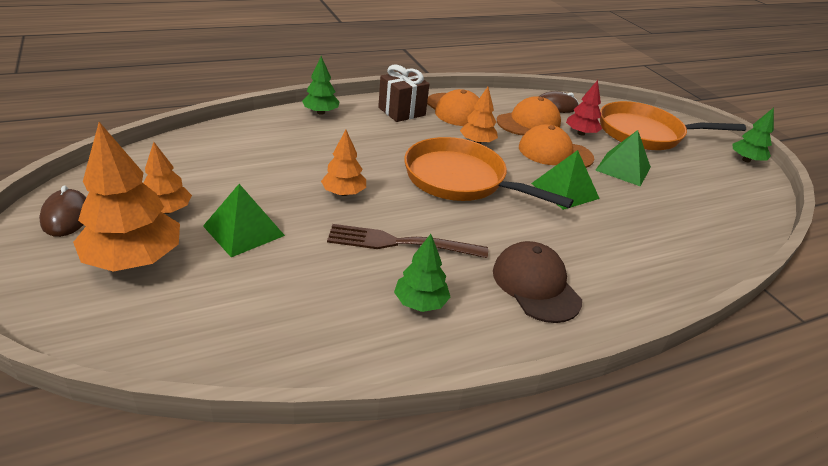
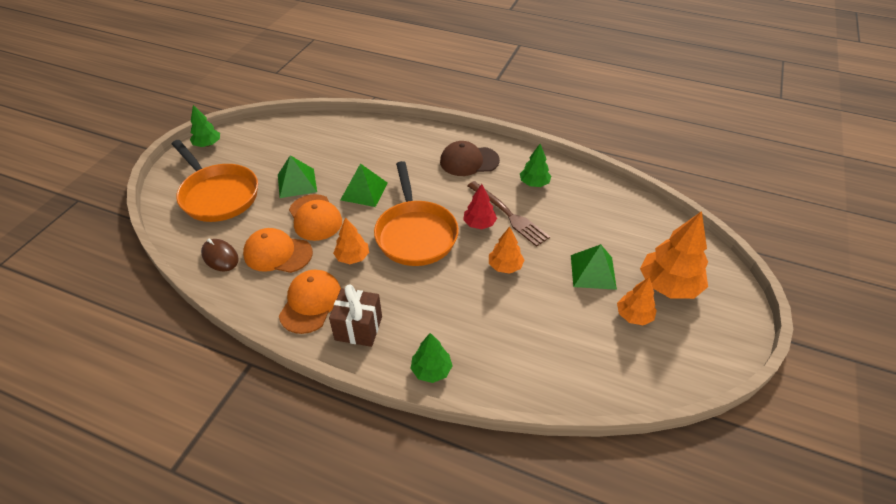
camera: 130 degrees left, 10 degrees up
(66, 216) = (705, 348): brown mouse -> none
(535, 285) = (469, 161): brown cap -> brown cap turned 60 degrees clockwise
(581, 133) = (262, 221): red tree -> red tree (479, 224)

